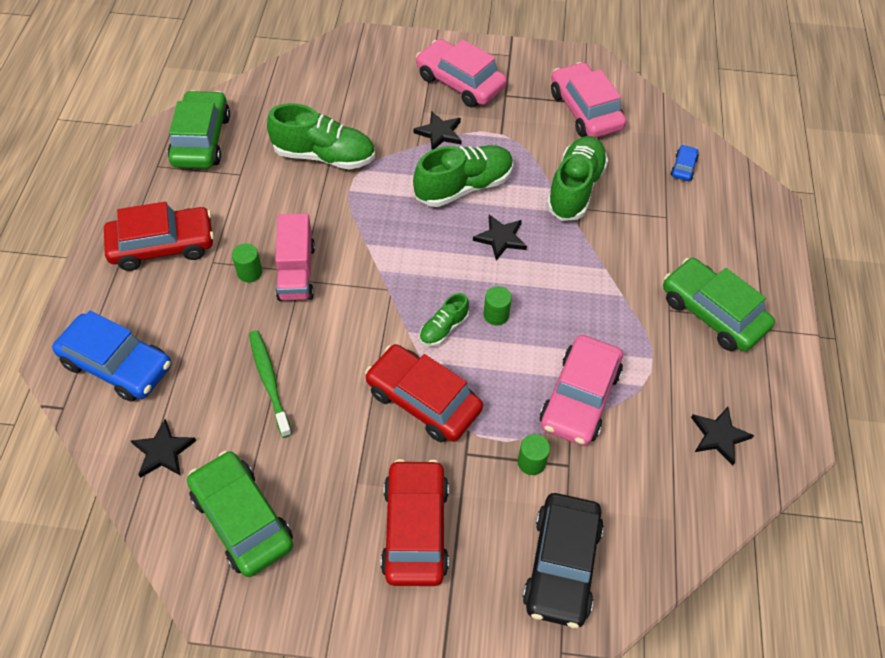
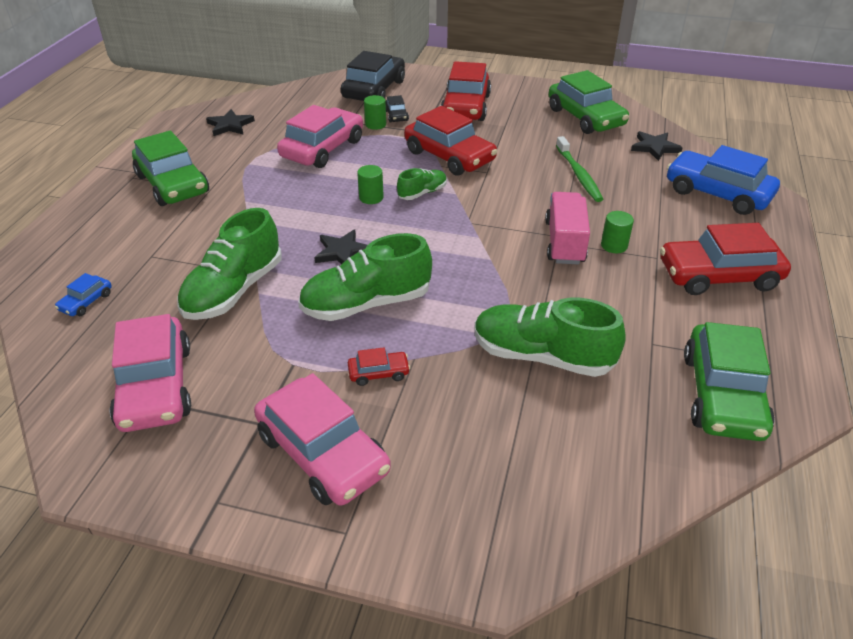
camera: 170 degrees left, 15 degrees down
(439, 133) = (378, 373): black star -> red car
(509, 490) = (396, 116): none -> black car

